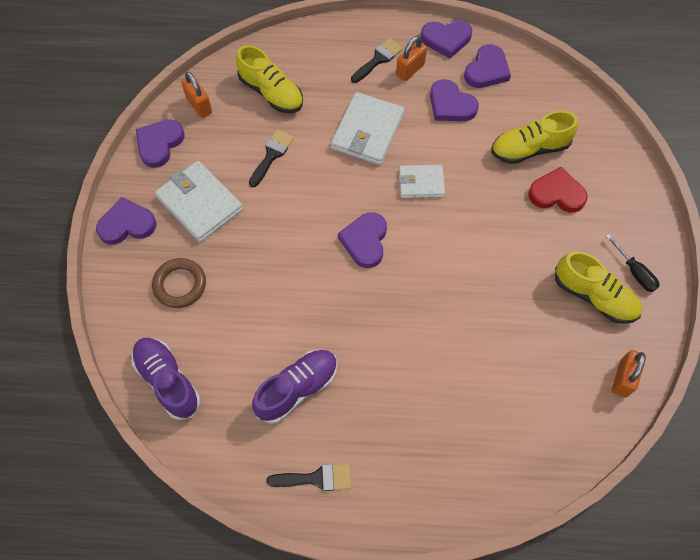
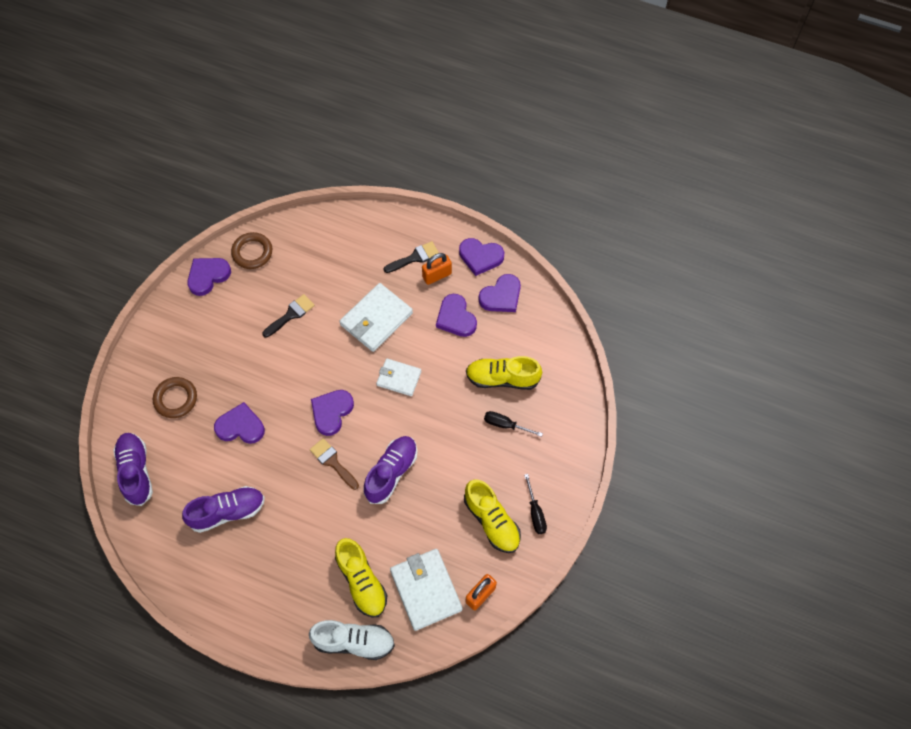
camera: 20 degrees right, 0 degrees up
(127, 224) = (156, 336): purple heart -> purple heart (240, 426)
(199, 105) = (252, 252): orange padlock -> brown ring
(199, 203) = (218, 337): white wallet -> white wallet (425, 590)
(271, 93) = (314, 260): yellow shoe -> yellow shoe (361, 581)
(316, 478) = (211, 584): black brush -> none
(392, 293) = (333, 462): none -> brown brush
(461, 283) = (391, 473): none -> purple shoe
(511, 482) = (354, 641): none -> white shoe
(556, 194) = (505, 425): red heart -> black screwdriver

